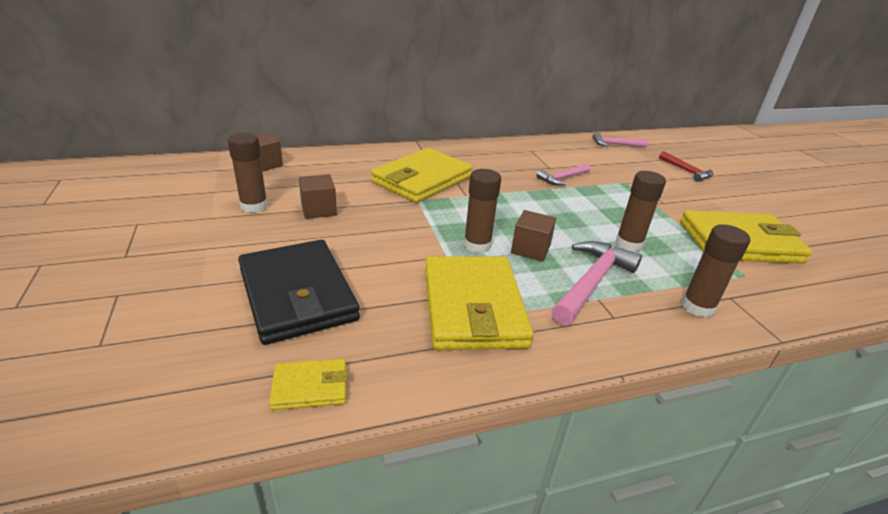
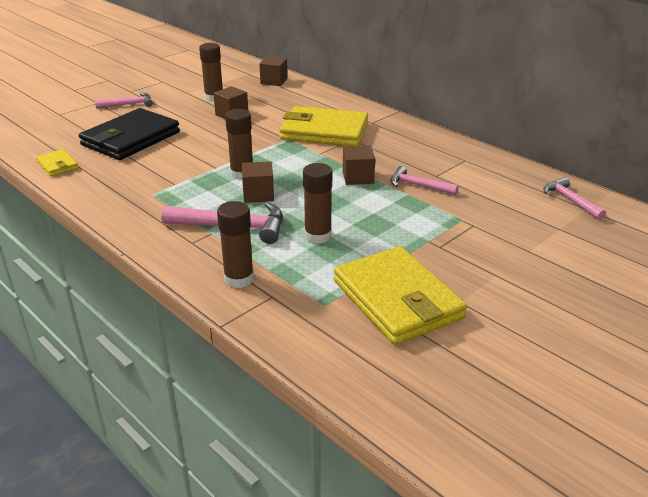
camera: 65 degrees right, 0 degrees up
(174, 269) = (129, 104): none -> pink hammer
(473, 307) = (161, 189): yellow wallet -> none
(530, 195) = (358, 177): none -> brown cube
(687, 171) = (563, 255): red hammer -> none

